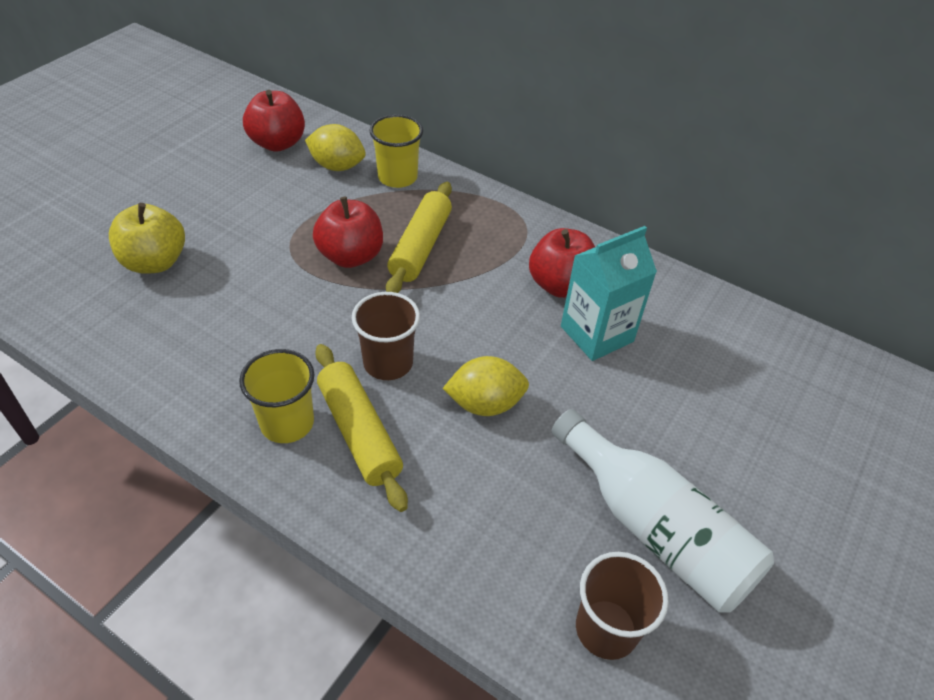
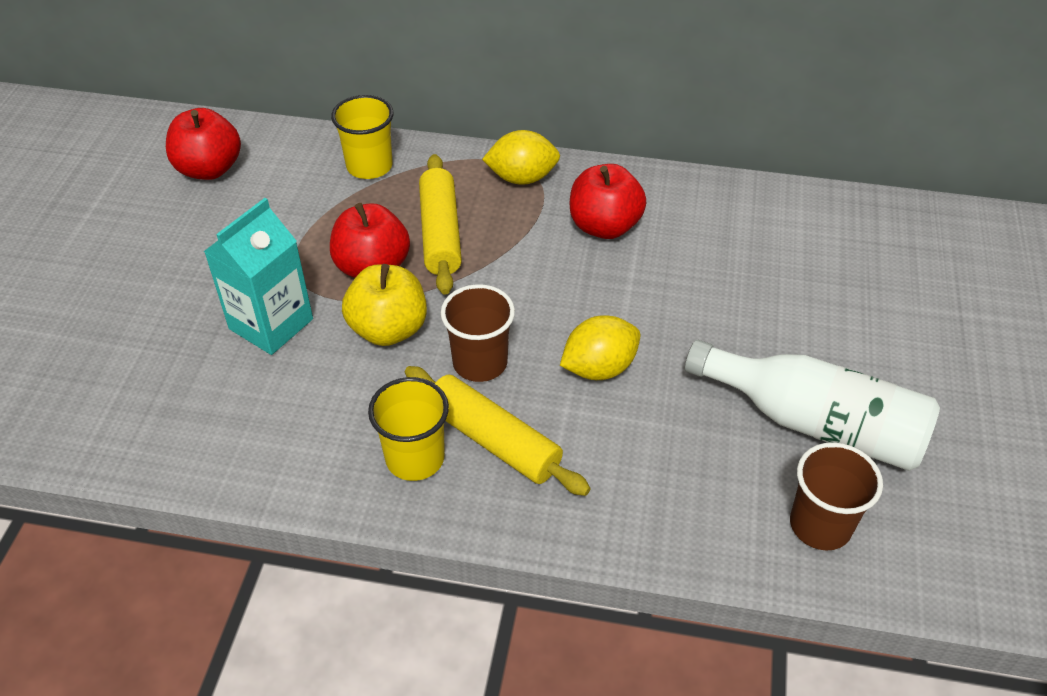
camera: 20 degrees left, 0 degrees up
(155, 262) = (157, 346): yellow apple -> yellow apple (388, 329)
(337, 166) = (295, 174): yellow lemon -> yellow lemon (522, 178)
(597, 334) = (666, 263): turquoise carton -> turquoise carton (271, 324)

